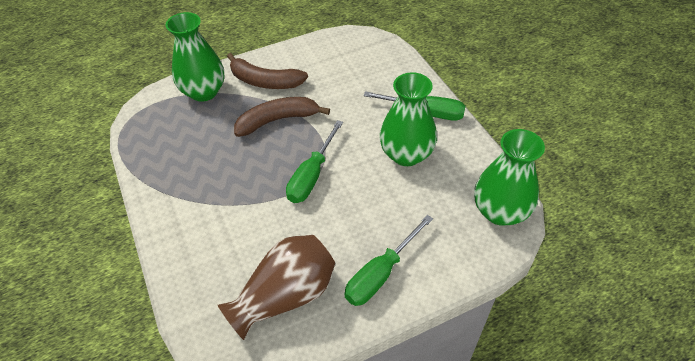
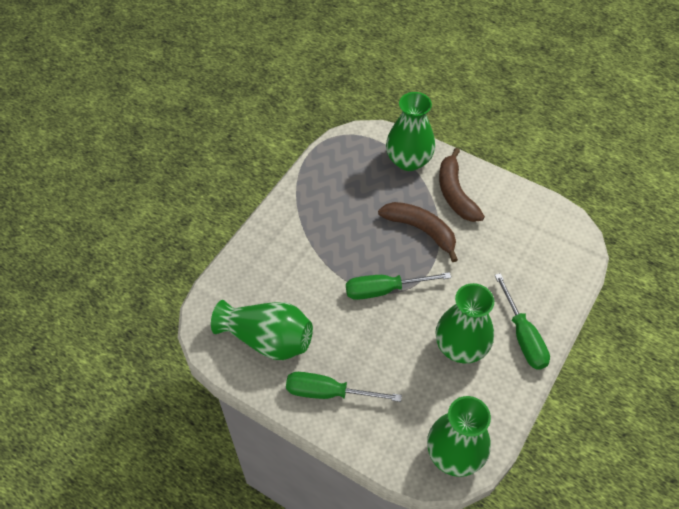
camera: 55 degrees right, 5 degrees up
(285, 296) = (267, 339): brown vase -> green vase

